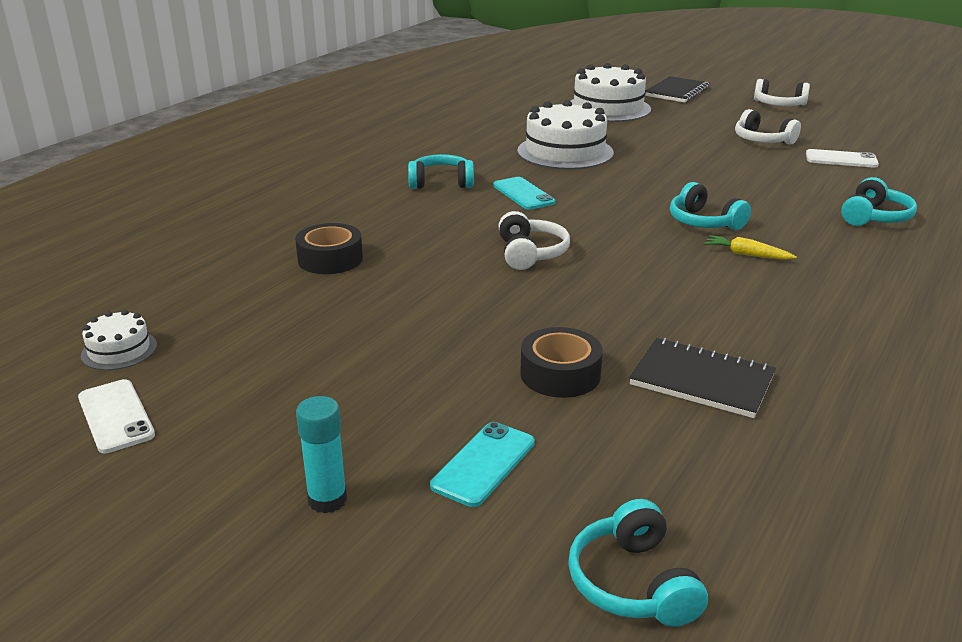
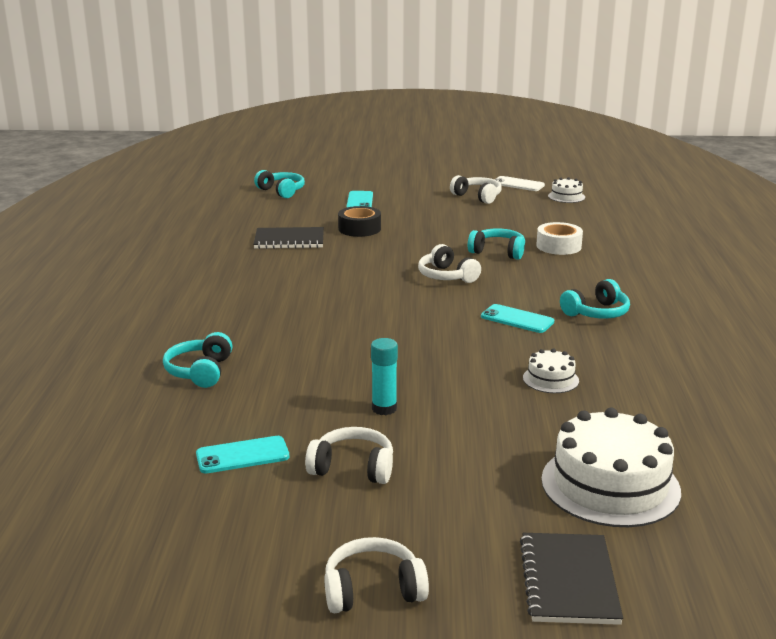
camera: 150 degrees right, 5 degrees down
(251, 400) = (477, 197): none -> white headphones
(327, 500) = (403, 185): turquoise glue stick -> turquoise glue stick (384, 408)
(330, 259) = (558, 246): black tape -> white tape
(565, 152) = (550, 379): white cake -> white cake, size x0.49
(704, 222) = (347, 329): turquoise headphones -> turquoise headphones (498, 252)
(746, 254) = (298, 310): yellow carrot -> none
(841, 159) = (242, 455): white phone -> turquoise phone

